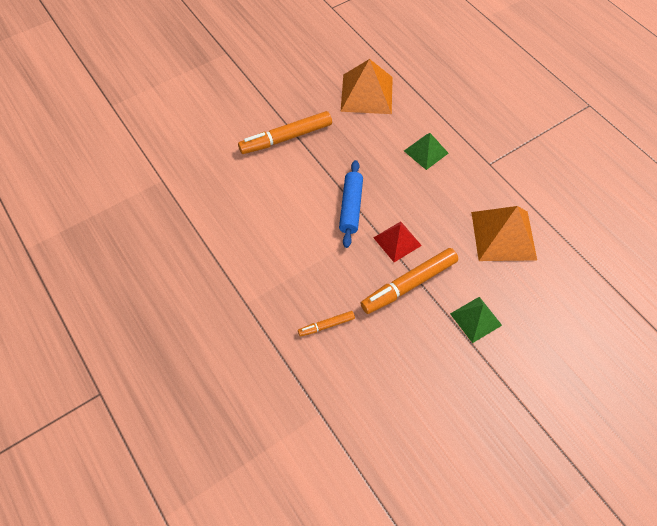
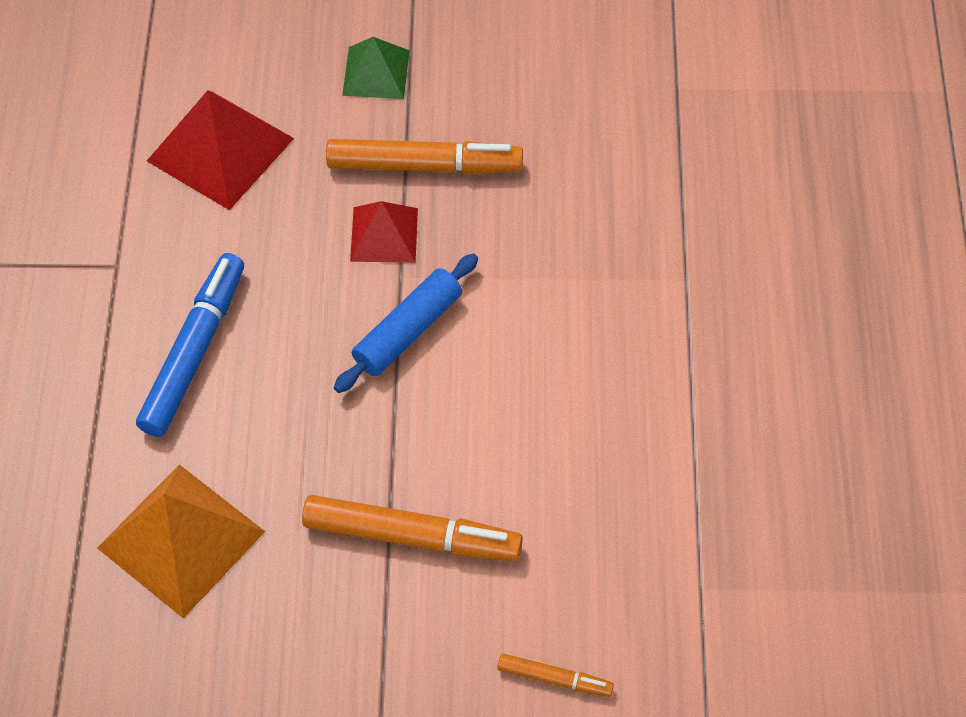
camera: 145 degrees left, 0 degrees up
(326, 325) = (588, 181): orange marker -> orange marker (554, 679)
(426, 152) = (194, 351): green pyramid -> blue marker
(503, 235) = (220, 149): orange pyramid -> red pyramid

